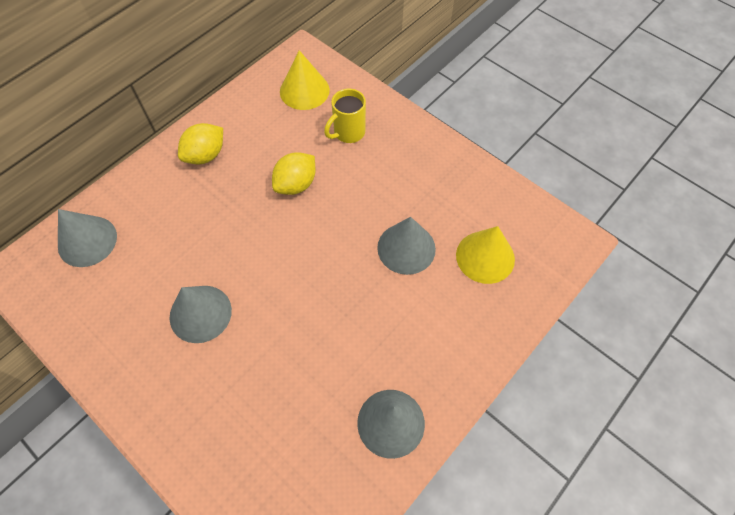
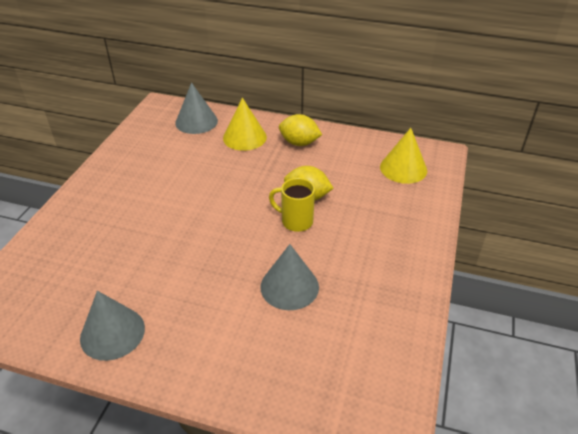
camera: 65 degrees right, 20 degrees down
(200, 313) = (166, 190): grey cone -> none
(348, 132) = (383, 208): yellow mug -> yellow mug (296, 221)
(485, 257) = (316, 351): yellow cone -> yellow cone (244, 137)

